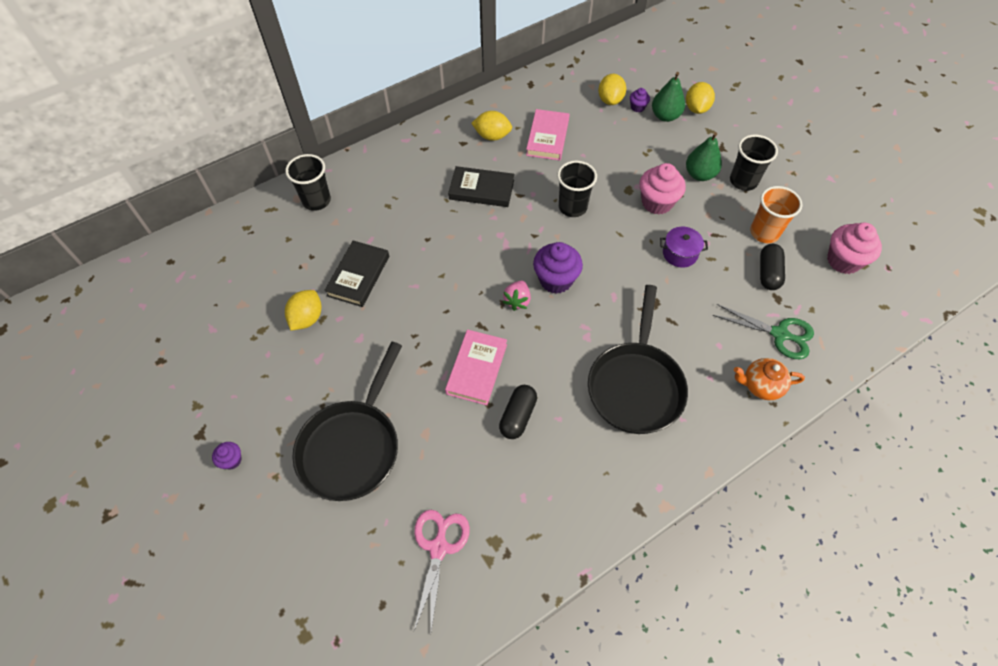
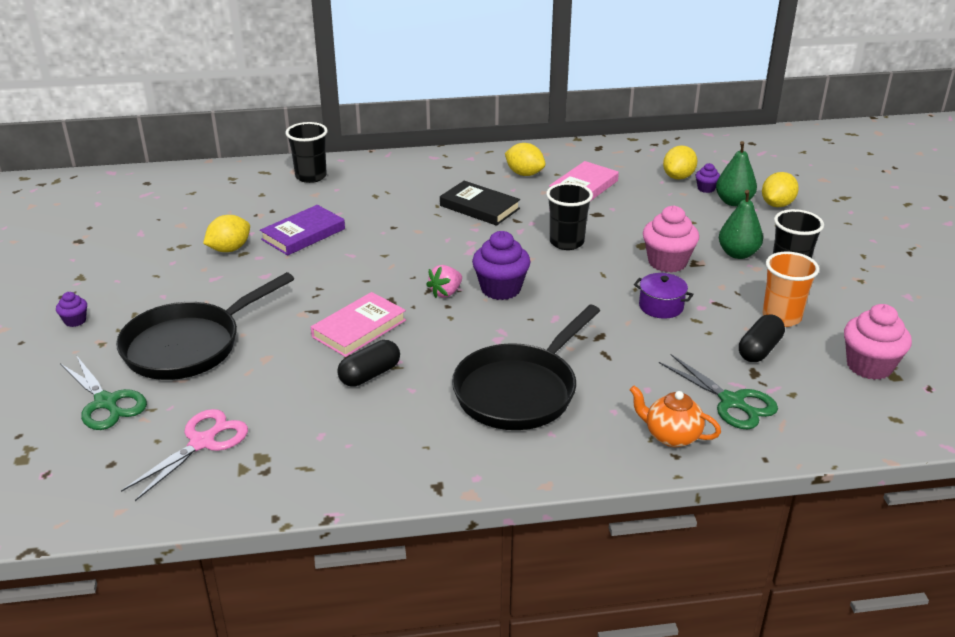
camera: 25 degrees right, 25 degrees down
(329, 541) = (106, 402): none -> green scissors
(358, 276) = (303, 234): black book -> purple book

